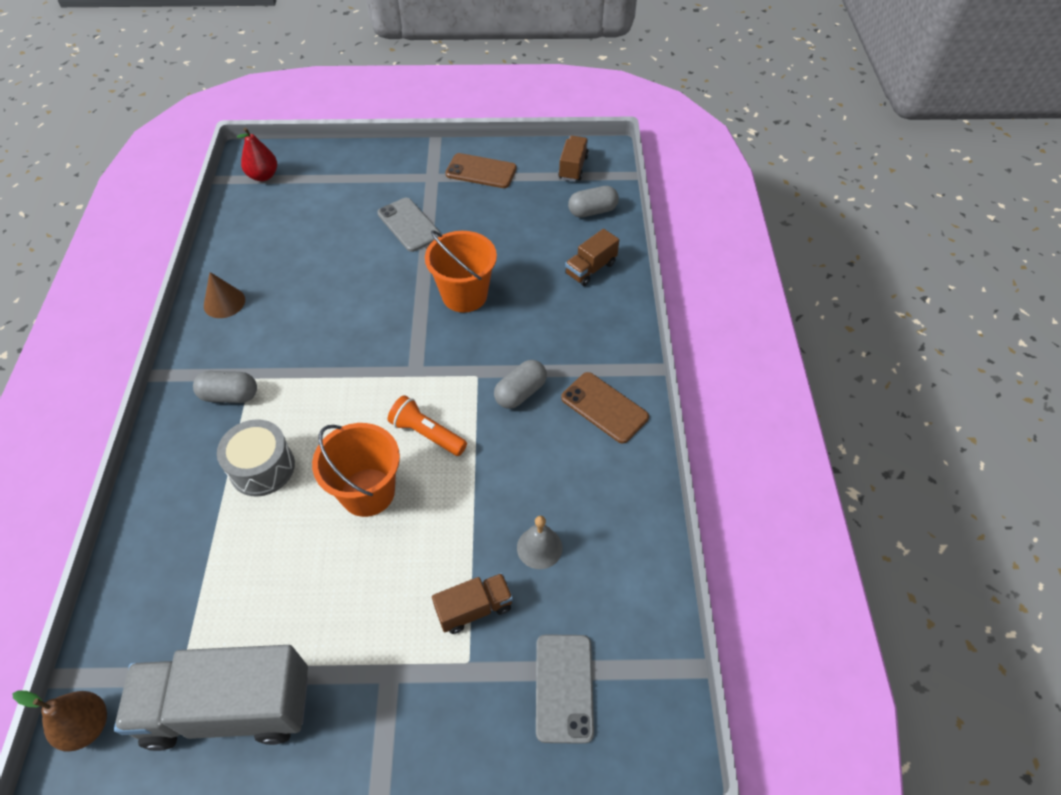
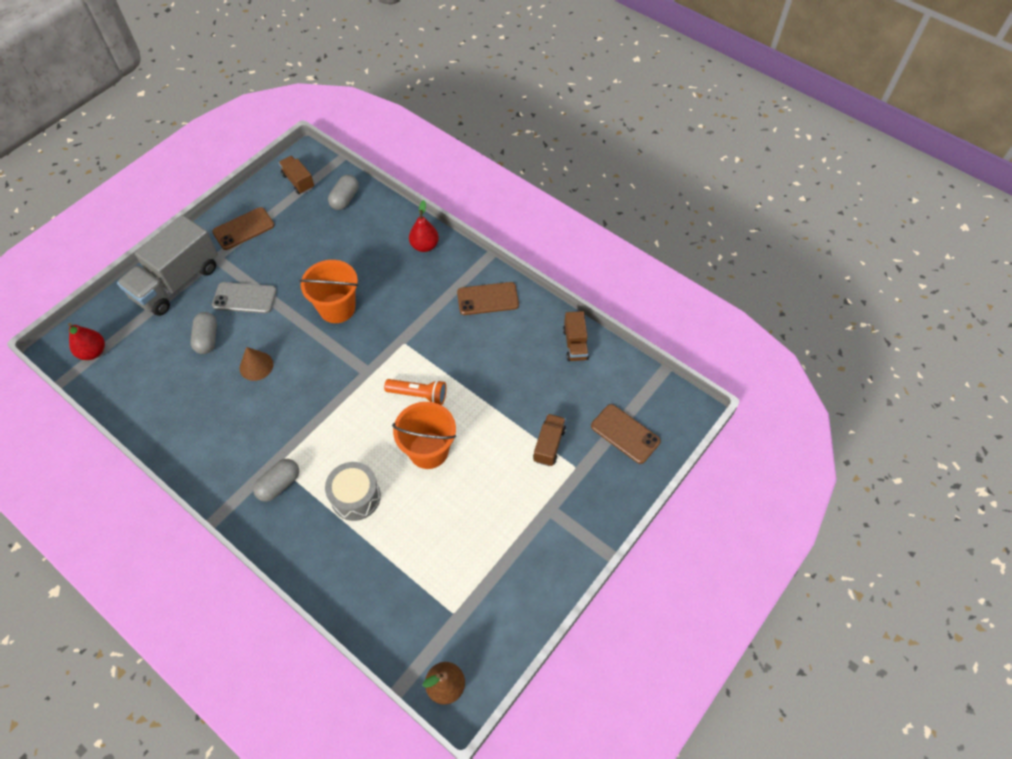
camera: 50 degrees left, 5 degrees up
(224, 302) = (192, 444): brown cone -> brown cone (256, 366)
(229, 707) = (500, 601): grey truck -> grey truck (177, 282)
(427, 433) = (418, 395): orange flashlight -> orange flashlight turned 150 degrees counterclockwise
(520, 393) = (438, 330): grey capsule -> grey capsule (207, 339)
(539, 547) = (542, 390): grey bell -> none
(564, 687) = (625, 434): grey phone -> brown phone
(590, 268) = (387, 233): brown truck -> brown truck (575, 344)
(609, 307) = (424, 246): none -> red pear

